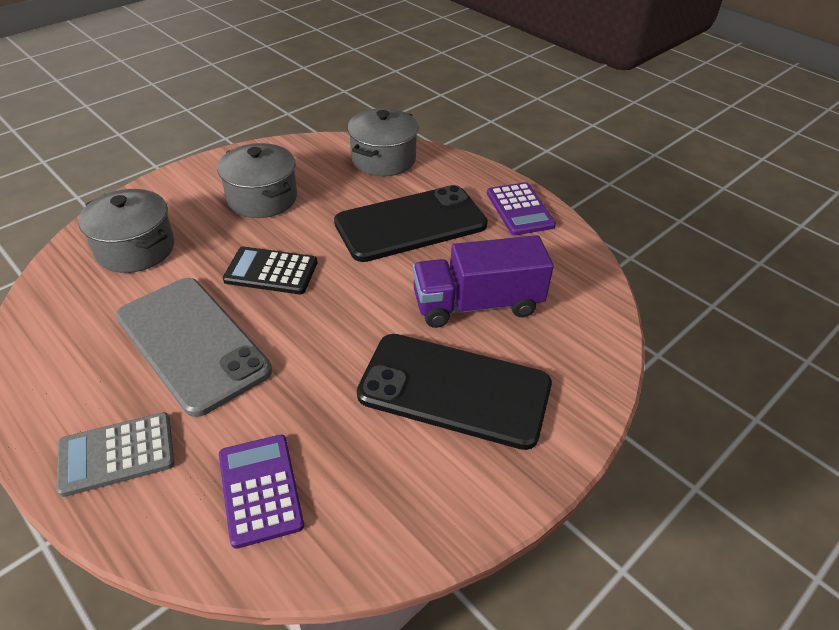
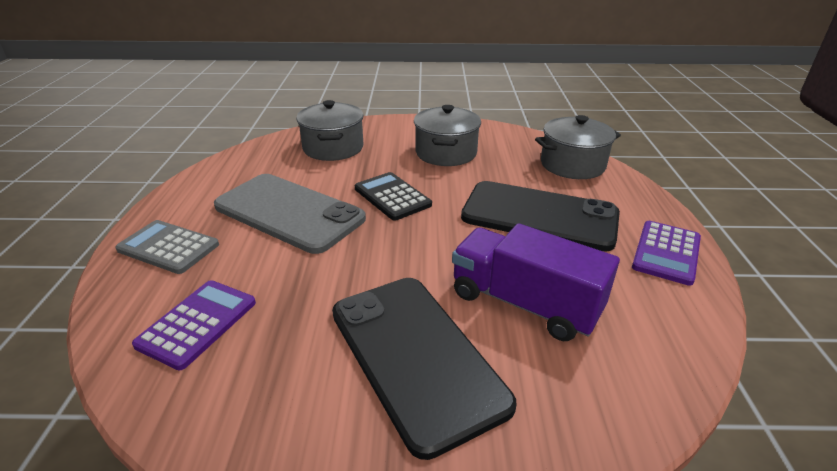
camera: 45 degrees right, 10 degrees down
(192, 343) = (289, 212): grey phone -> grey phone turned 60 degrees counterclockwise

